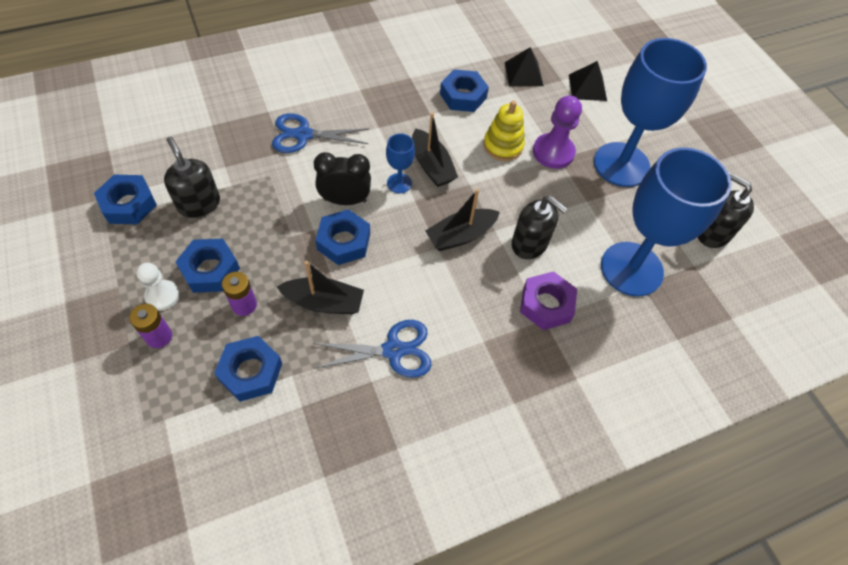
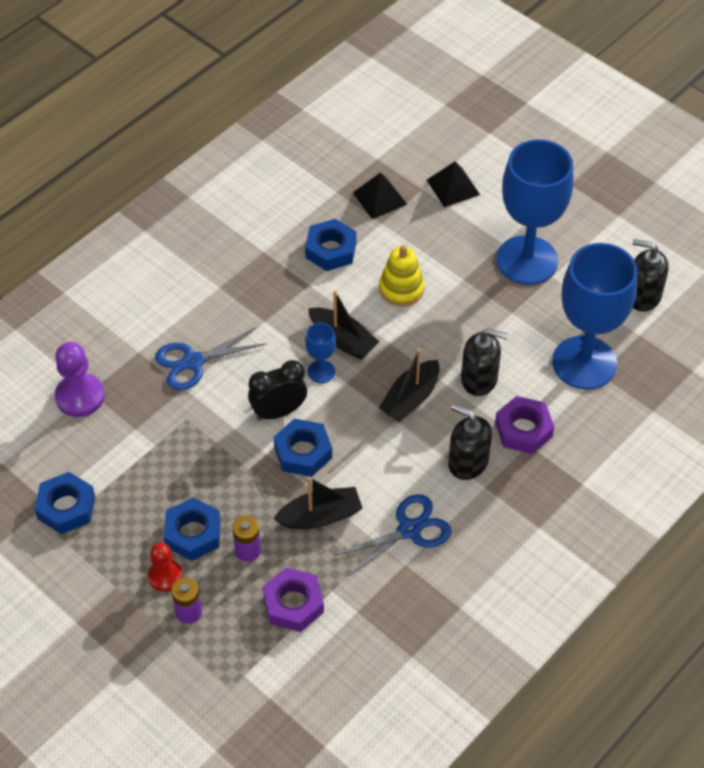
camera: 20 degrees left, 5 degrees down
(162, 296) = (165, 576): white pawn -> red pawn
(199, 204) = (136, 477): black soap dispenser -> black soap dispenser (468, 462)
(250, 372) = (293, 604): blue nut -> purple nut
(553, 152) = (454, 275): purple pawn -> purple pawn (80, 396)

